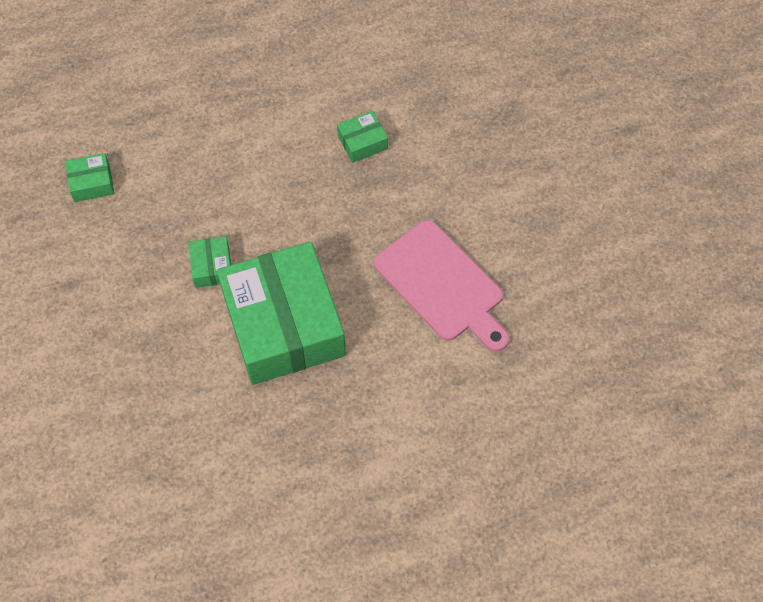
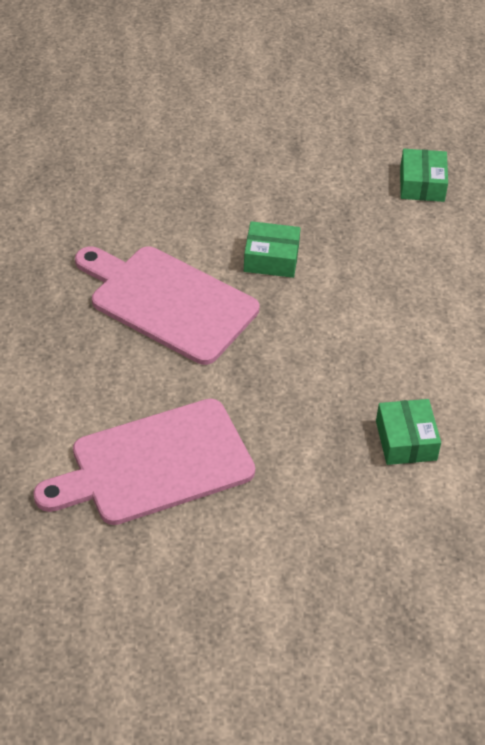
camera: 105 degrees right, 15 degrees down
(284, 324) = (168, 302): green box -> pink cutting board

